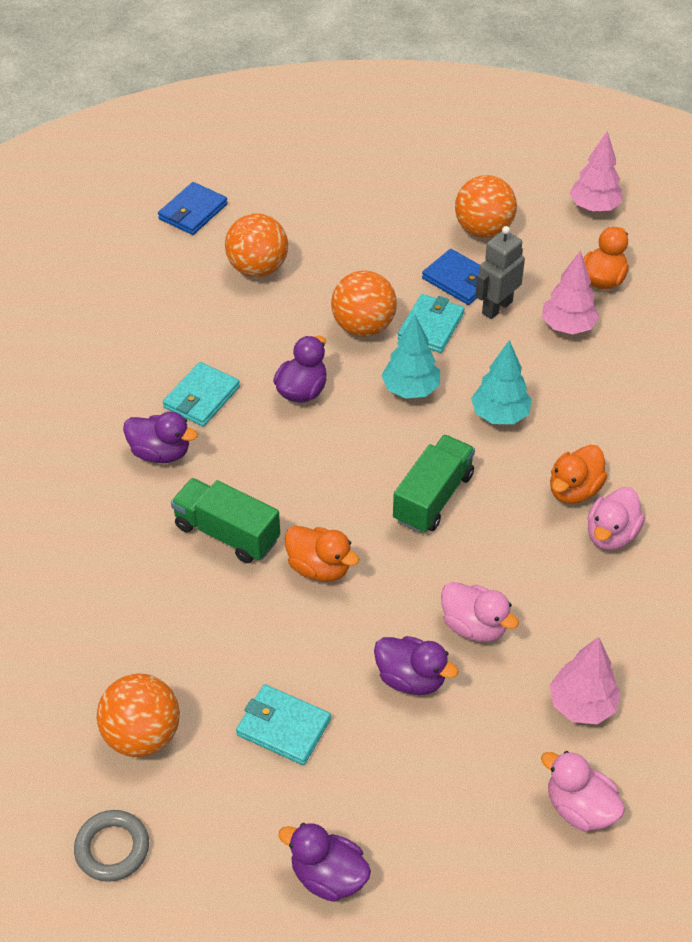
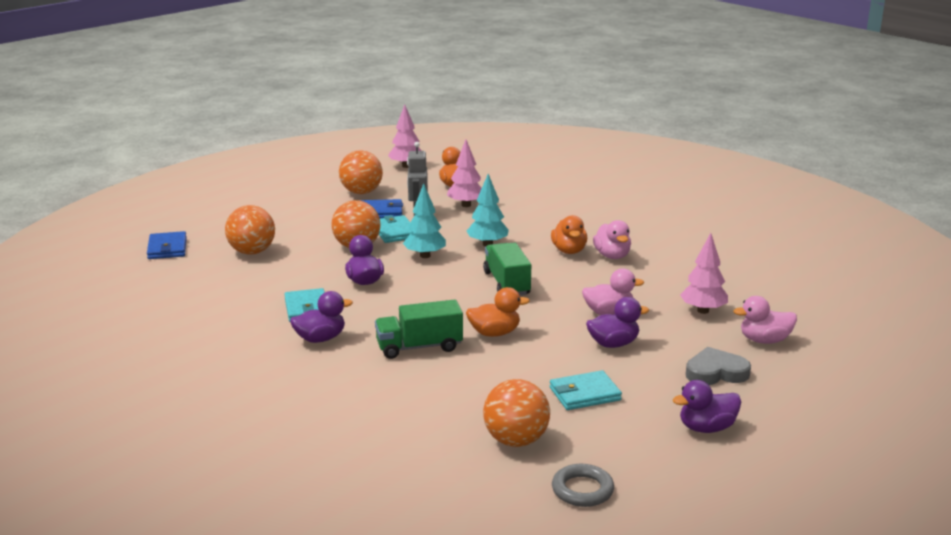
camera: 45 degrees left, 25 degrees down
(453, 809) = (716, 372): none -> grey heart

